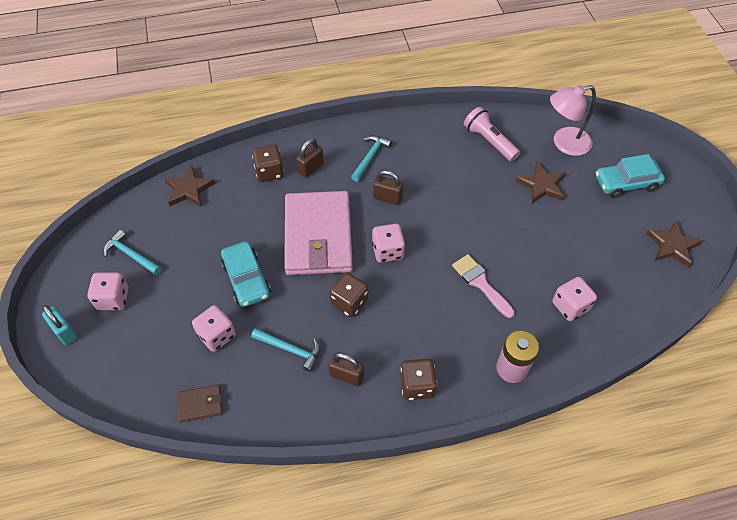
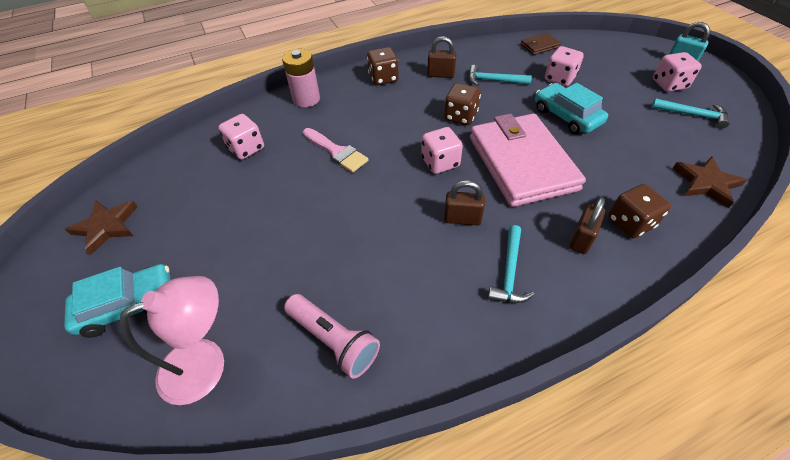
camera: 170 degrees right, 5 degrees down
(541, 185) = (256, 277): brown star -> none

